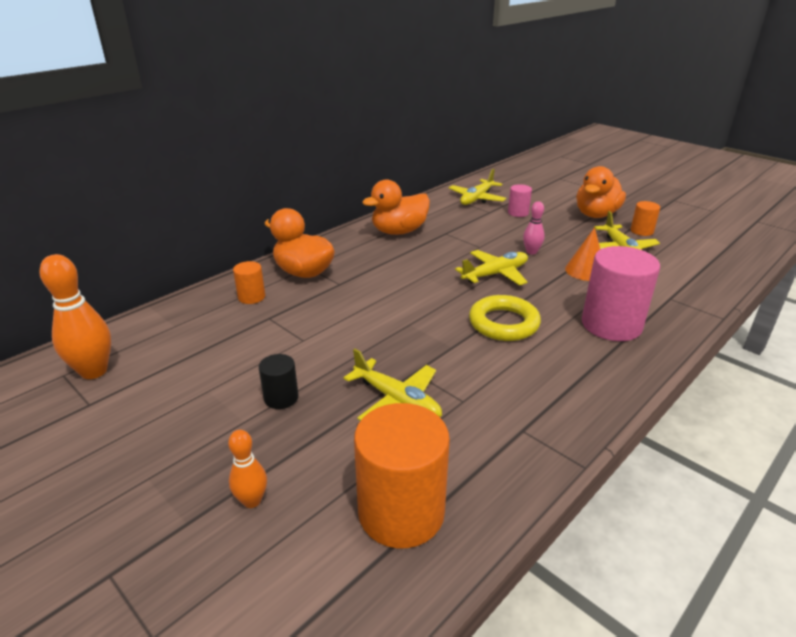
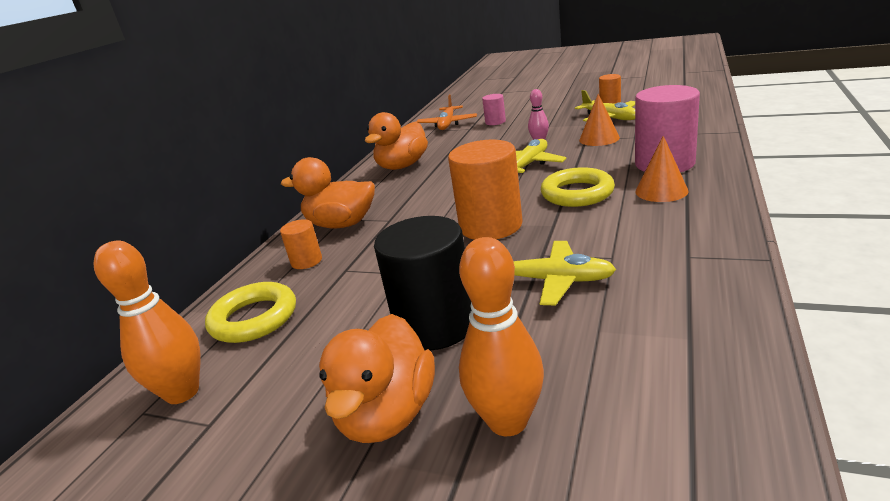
camera: 20 degrees left, 5 degrees down
(179, 332) = (254, 318): none -> yellow ring
(252, 501) = (507, 421): orange bowling pin -> orange bowling pin, size x1.78
(281, 398) = (435, 325): black cylinder -> black cylinder, size x2.03
(401, 512) = (665, 360): orange cylinder -> orange cylinder (490, 226)
(476, 199) = (447, 124): yellow plane -> orange plane
(575, 353) = (661, 191): none -> orange cone
(596, 215) = (561, 104): orange duck -> orange duck (387, 414)

